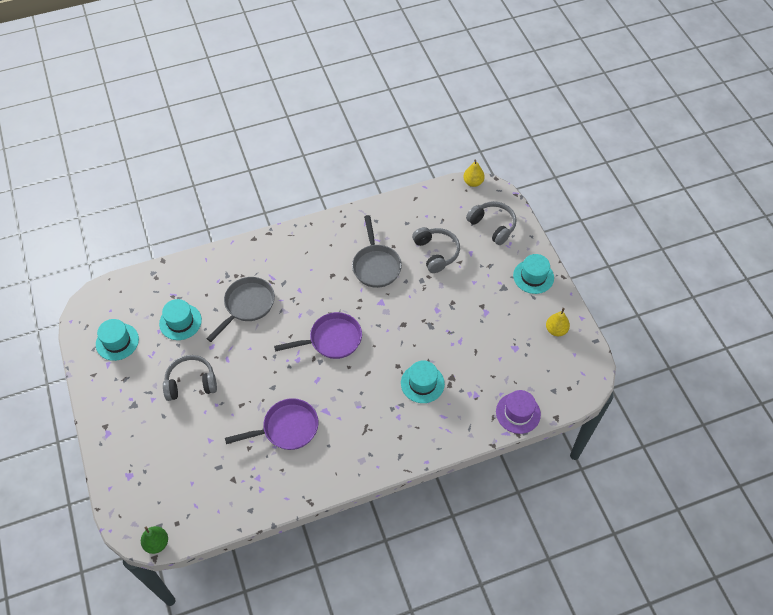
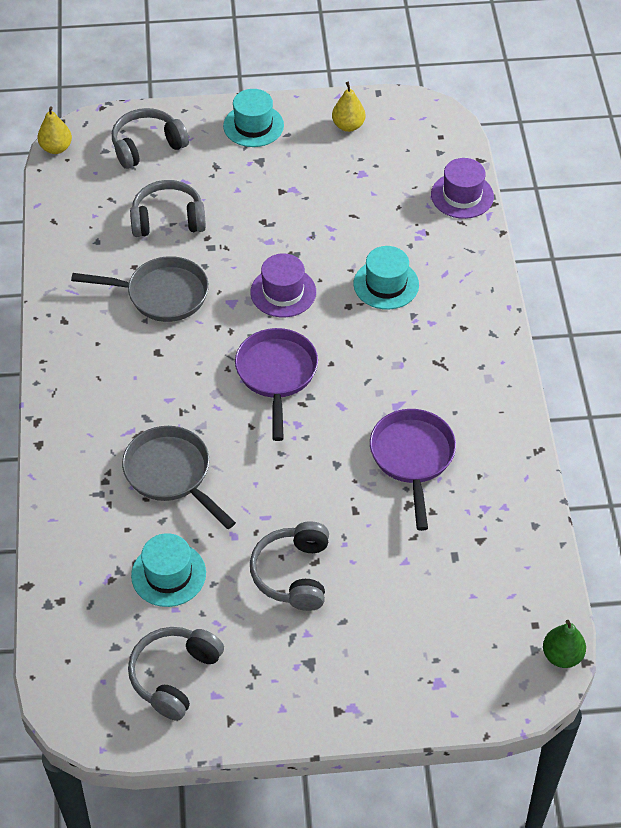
camera: 75 degrees left, 5 degrees down
(117, 342) = (174, 676): turquoise hat -> grey headphones
(397, 327) = (283, 292): none -> purple hat

